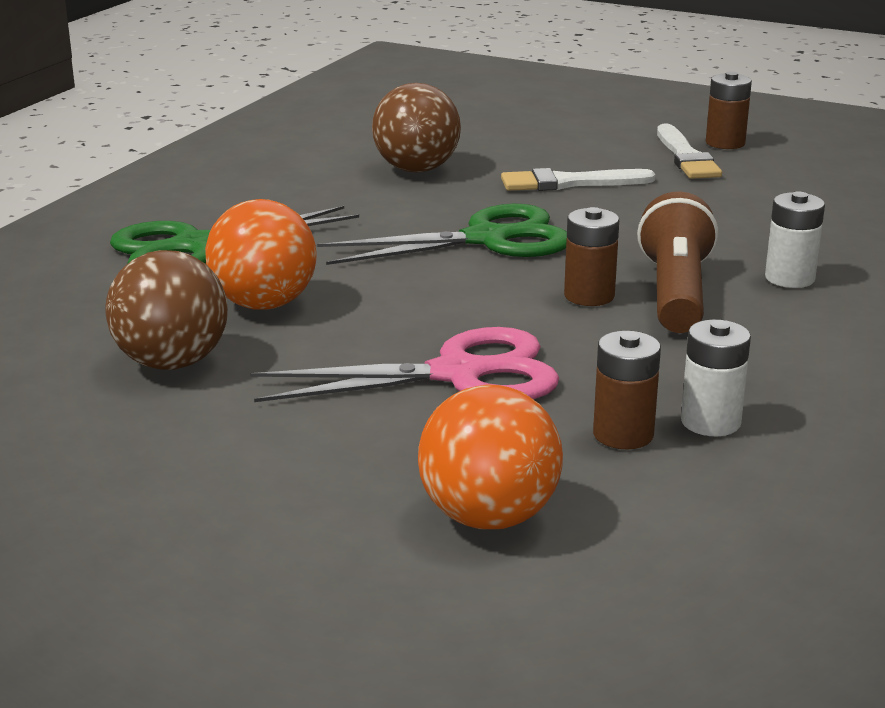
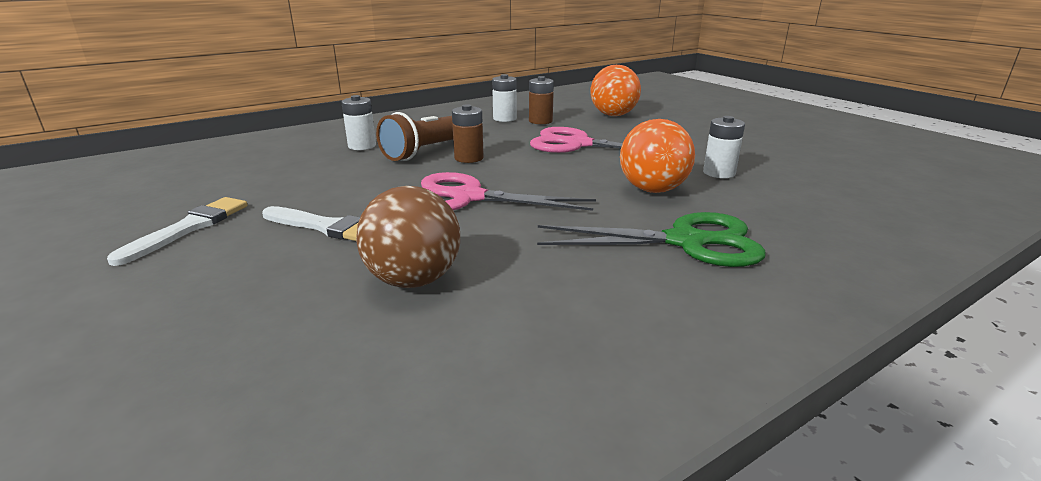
camera: 150 degrees left, 0 degrees up
(172, 363) = (719, 173): brown ball -> white battery
(486, 239) = (468, 197): green scissors -> pink scissors
(725, 143) = (122, 234): brown battery -> none

